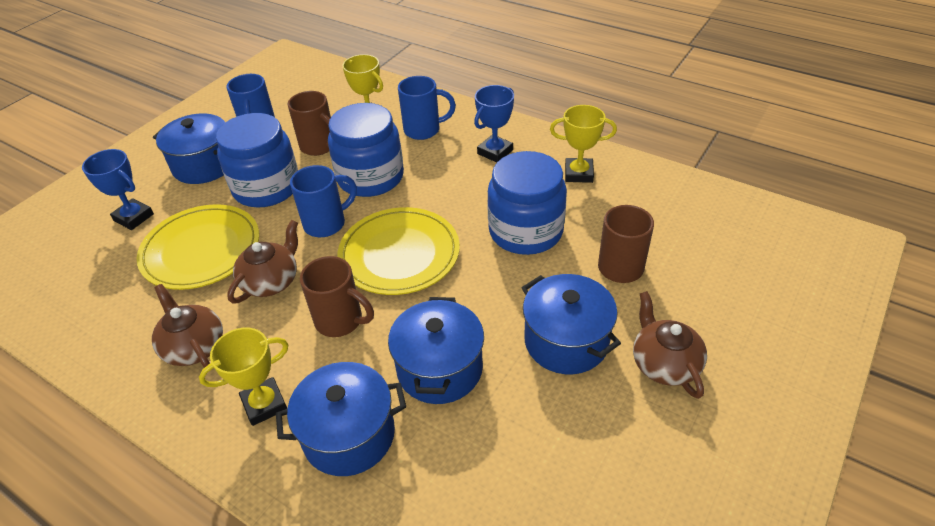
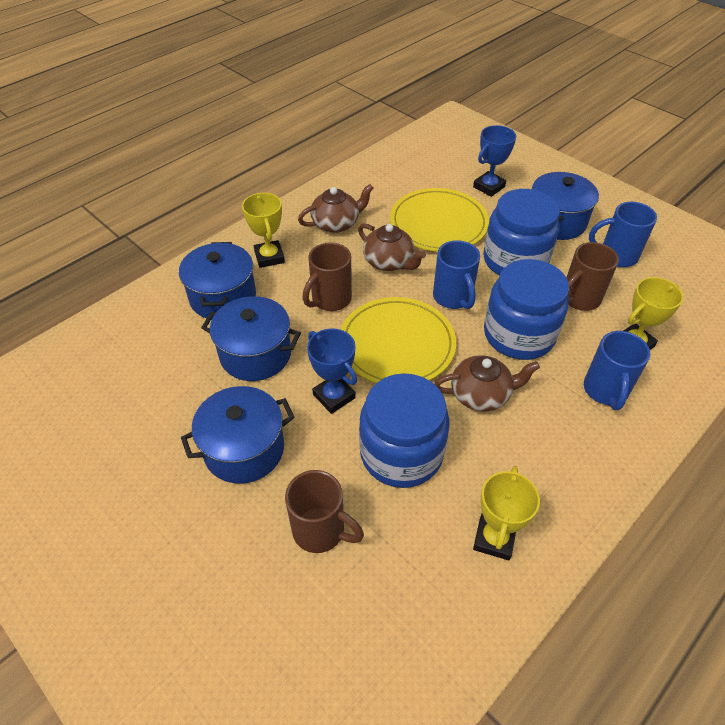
camera: 100 degrees right, 5 degrees up
(495, 152) = (552, 455): blue trophy -> blue trophy (334, 396)
(664, 363) = (183, 523): brown teapot -> brown teapot (481, 394)

